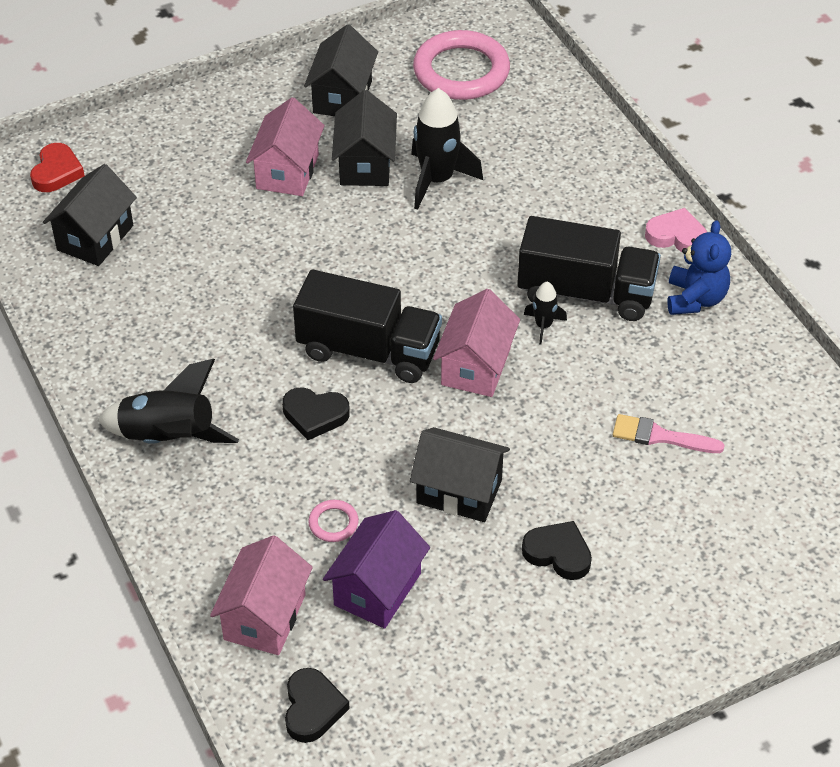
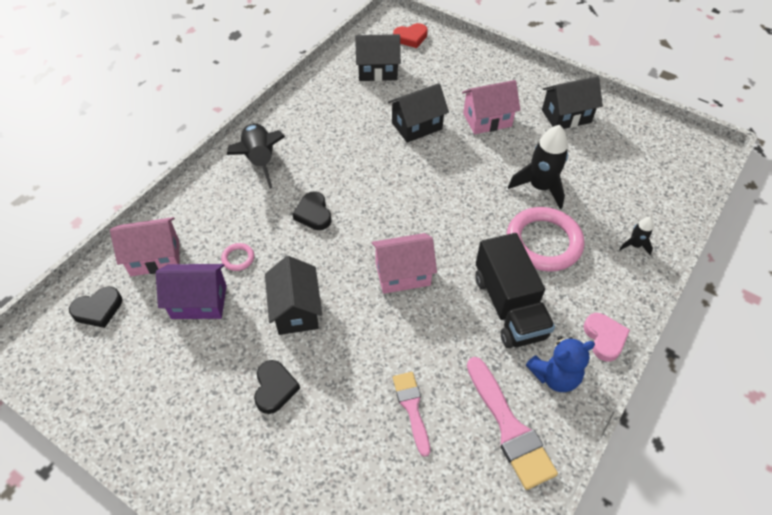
camera: 60 degrees right, 5 degrees up
(365, 164) = (523, 149): black house -> black house (417, 126)
(368, 351) = (378, 216): black truck -> none
(461, 71) = (641, 158): pink ring -> pink ring (543, 242)
(543, 326) = (462, 295): black rocket -> black rocket (634, 245)
(732, 365) = (509, 428): none -> pink brush

